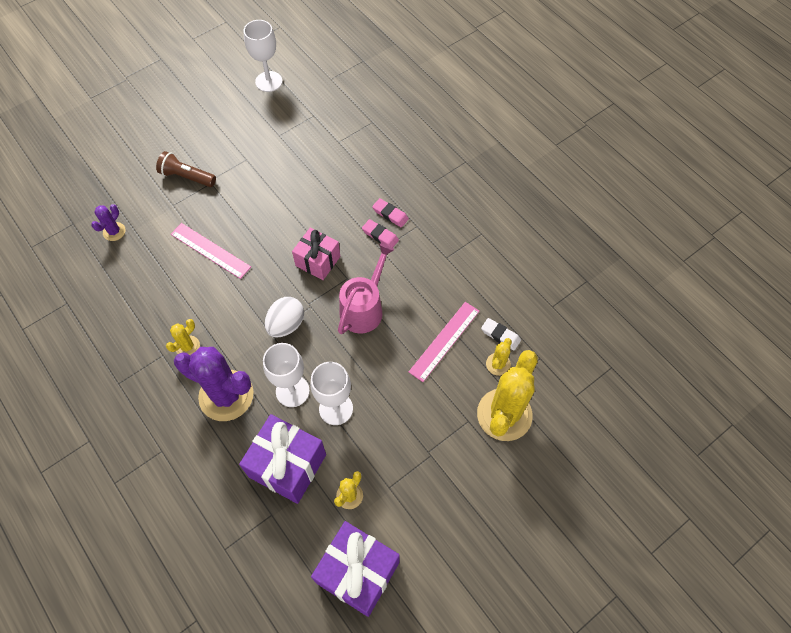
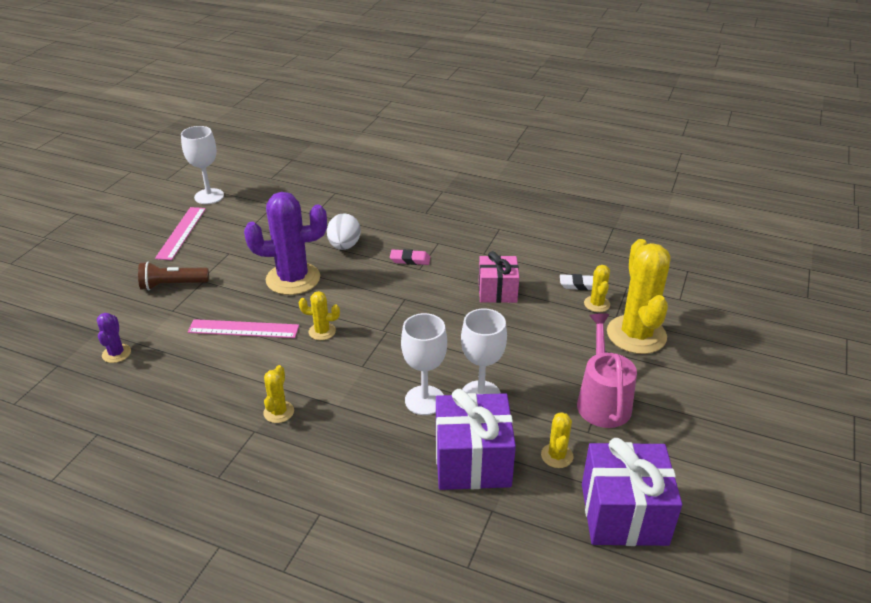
camera: 30 degrees left, 25 degrees down
(226, 395) = (356, 433): purple cactus -> purple cactus (293, 279)
(263, 282) = (322, 331): none -> yellow cactus
(286, 324) = (373, 353): white egg -> white egg (344, 246)
(318, 261) = (365, 297): pink gift -> pink gift (497, 291)
(364, 308) = (440, 313): pink watering can -> pink watering can (602, 401)
(390, 214) = (406, 243): pink eraser -> none
(444, 341) = (535, 307): pink ruler -> pink ruler (181, 233)

